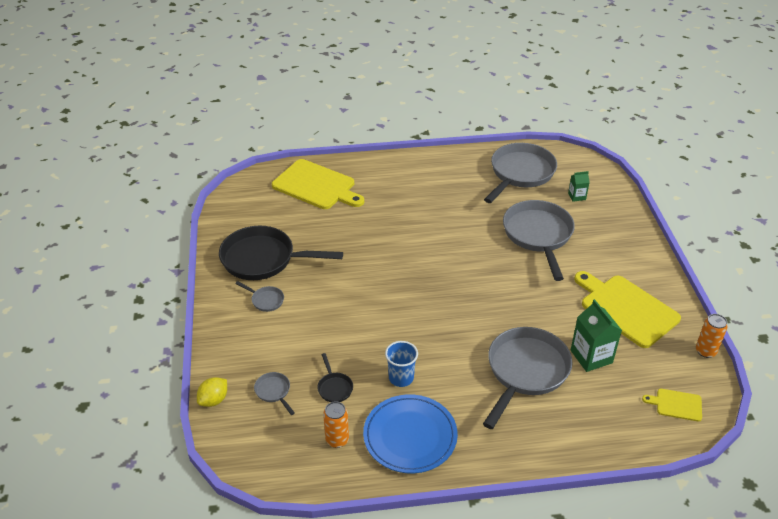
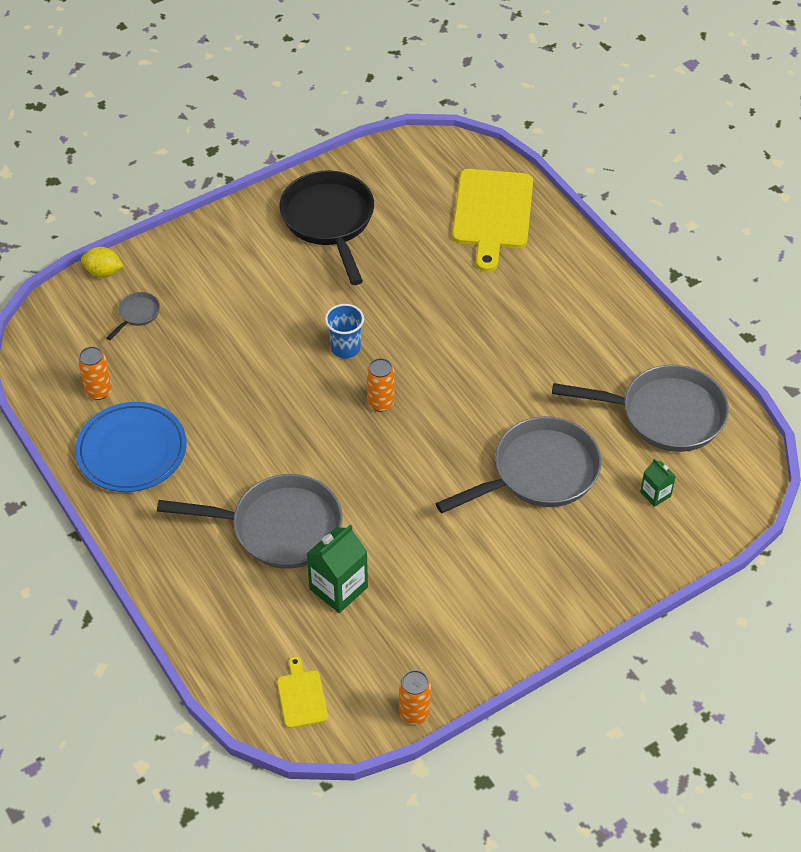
camera: 65 degrees right, 10 degrees up
(266, 300) = (265, 251): grey pan -> none
(334, 388) = (167, 362): black pan -> none
(401, 378) = (210, 414): blue cup -> blue cup (345, 348)
(443, 286) = (380, 403): none -> orange can
(626, 309) = (447, 606): yellow cutting board -> none

